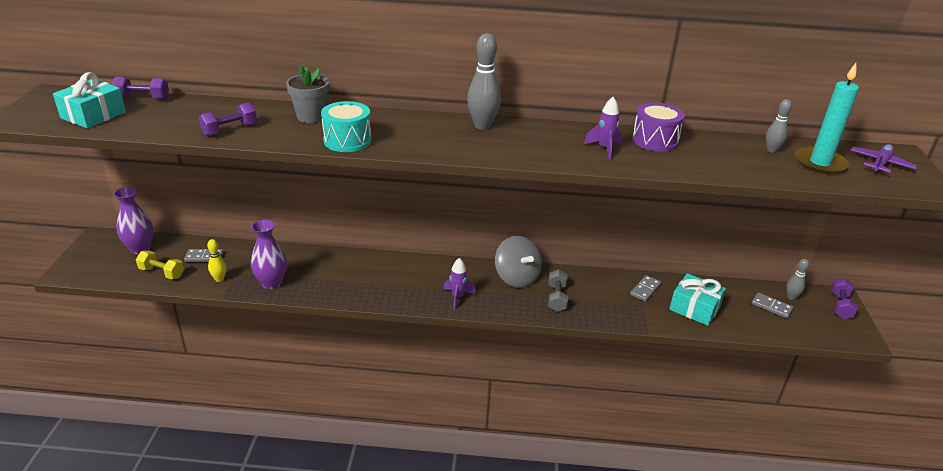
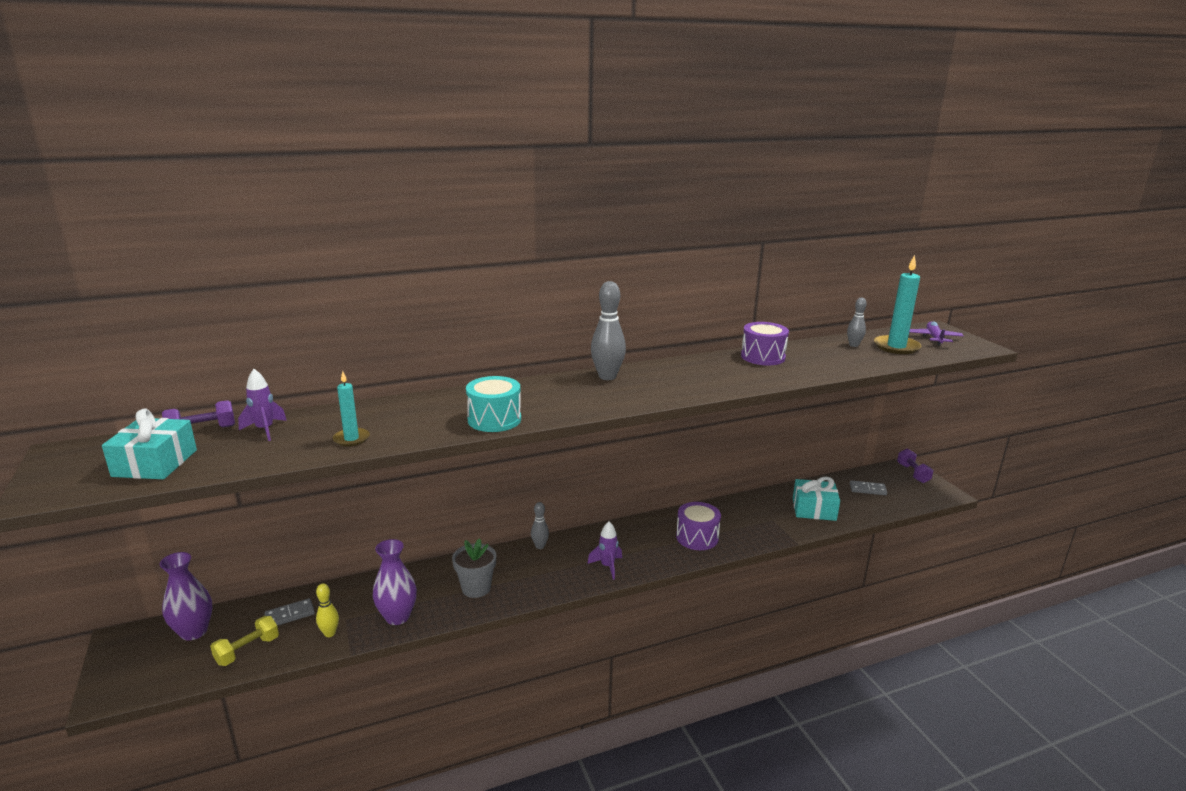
camera: 25 degrees left, 10 degrees down
(162, 272) = (247, 650): yellow dumbbell -> yellow dumbbell turned 45 degrees counterclockwise
(230, 130) = (351, 439): purple dumbbell -> turquoise candle
(311, 117) = (428, 406): grey flower pot -> grey flower pot (476, 588)
(516, 277) = (646, 530): grey spinning top -> none
(556, 298) = (697, 537): grey dumbbell -> purple drum
(604, 149) = (732, 372): purple rocket -> purple rocket (265, 430)
(645, 289) = (763, 506): grey domino -> none
(791, 297) = (874, 477): grey bowling pin -> grey bowling pin (540, 546)

